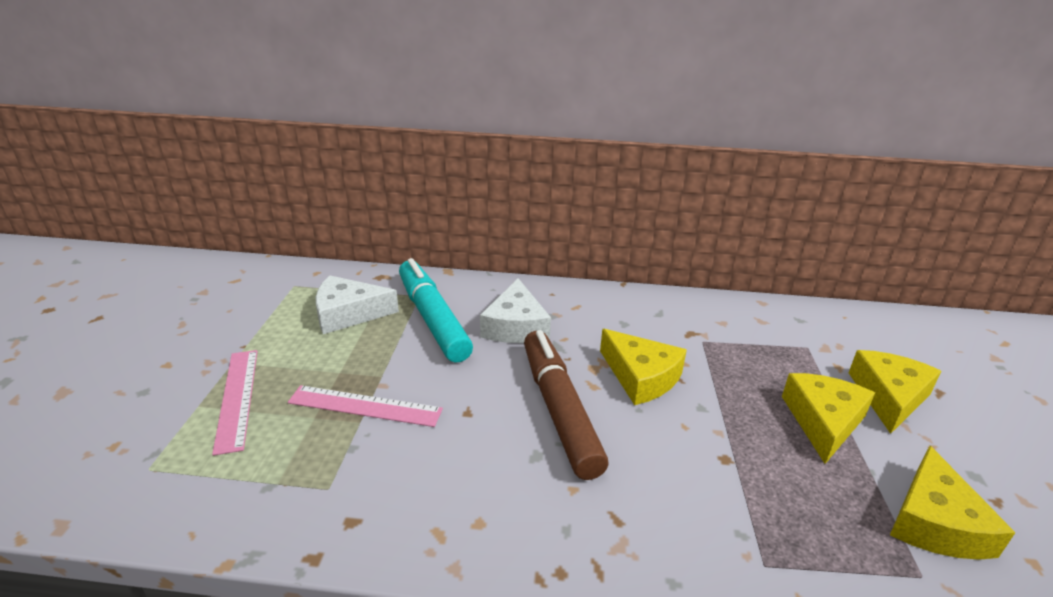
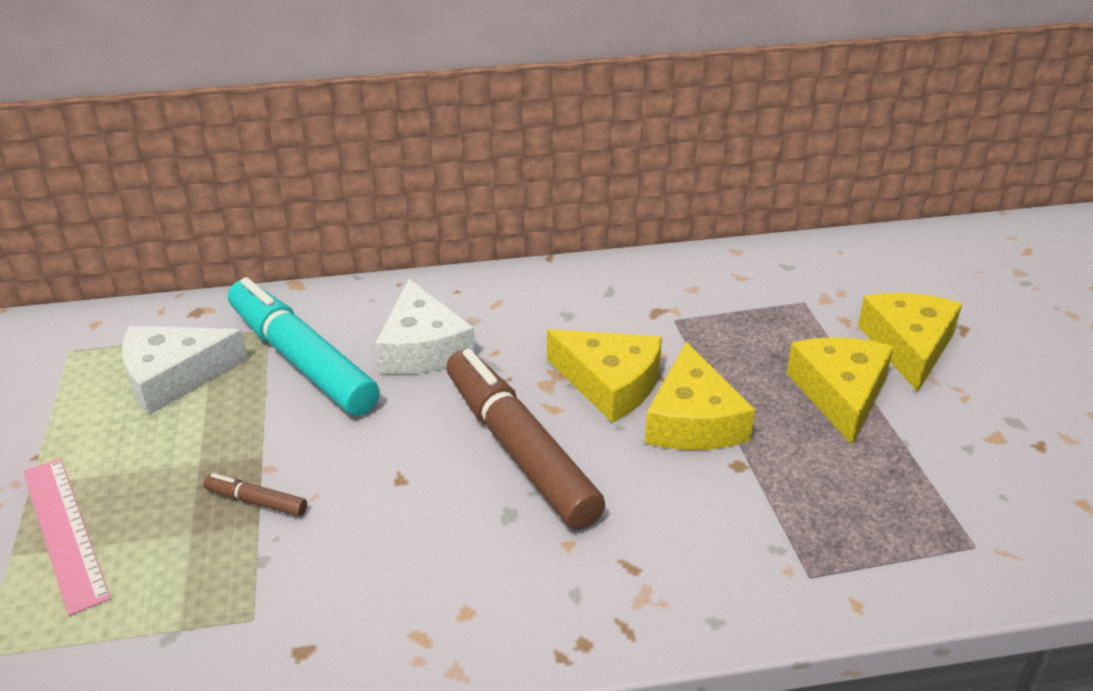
camera: 15 degrees left, 5 degrees up
(365, 406) = (256, 501): pink ruler -> brown marker
(934, 522) = (979, 484): yellow cheese -> yellow cheese (693, 420)

